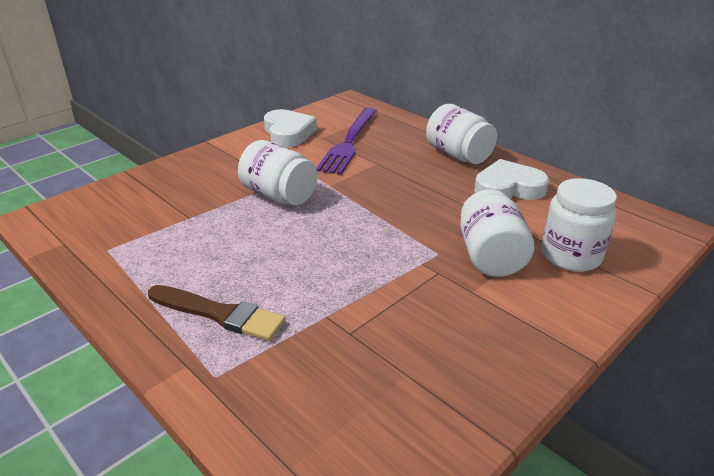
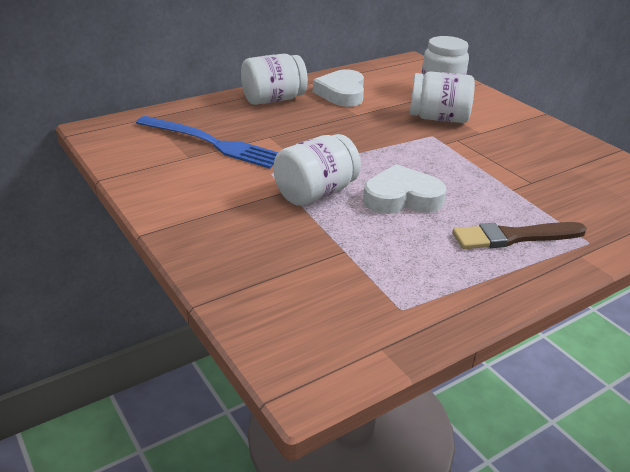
camera: 80 degrees left, 0 degrees up
(219, 314) = (514, 237): brown brush -> brown brush turned 135 degrees counterclockwise
(288, 133) = (161, 175): white heart -> white heart (402, 198)
(349, 142) = (212, 143): purple fork -> blue fork

